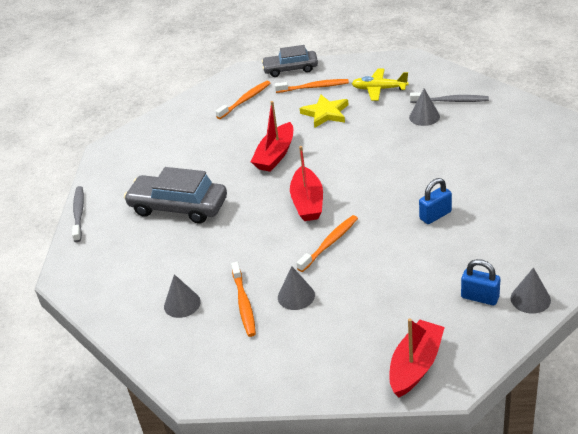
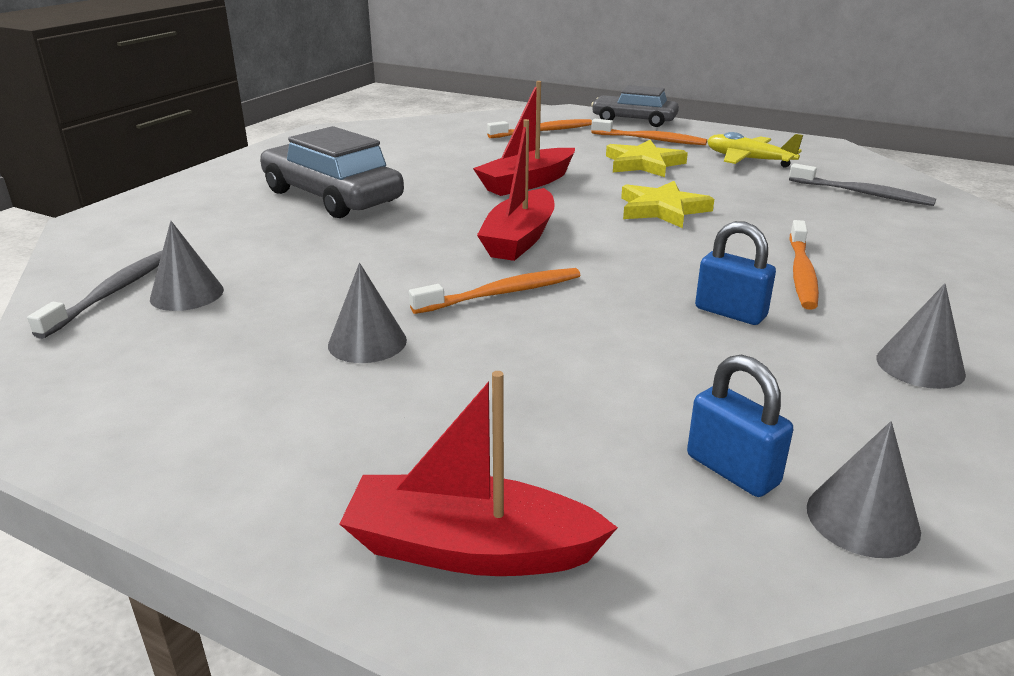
camera: 20 degrees right, 10 degrees down
(79, 213) = (206, 171): grey toothbrush -> grey toothbrush (112, 293)
(244, 304) = (273, 324): orange toothbrush -> orange toothbrush (801, 273)
(361, 152) = (662, 209): none -> yellow star
(415, 366) = (471, 549): red boat -> red boat turned 135 degrees counterclockwise
(424, 117) = (802, 199): grey cone -> grey cone (920, 365)
(435, 215) = (730, 312): blue padlock -> blue padlock turned 45 degrees clockwise

